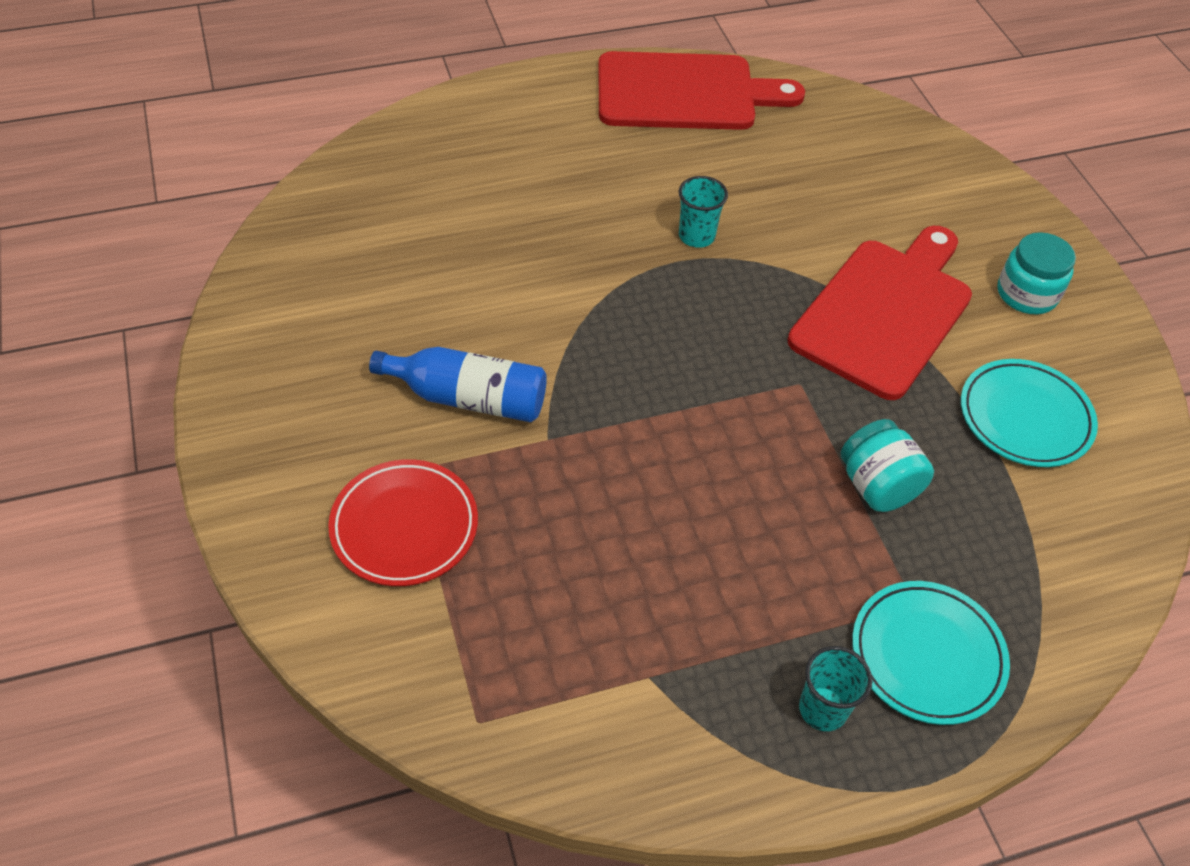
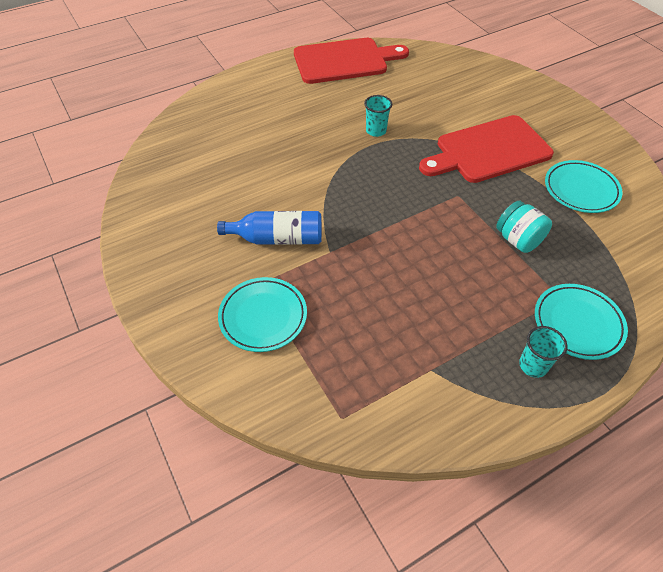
camera: 10 degrees left, 0 degrees up
(404, 527) = (263, 316): red plate -> turquoise plate
(884, 312) = (489, 151): red cutting board -> red cutting board turned 135 degrees counterclockwise
(1026, 294) = (558, 128): turquoise jar -> none

